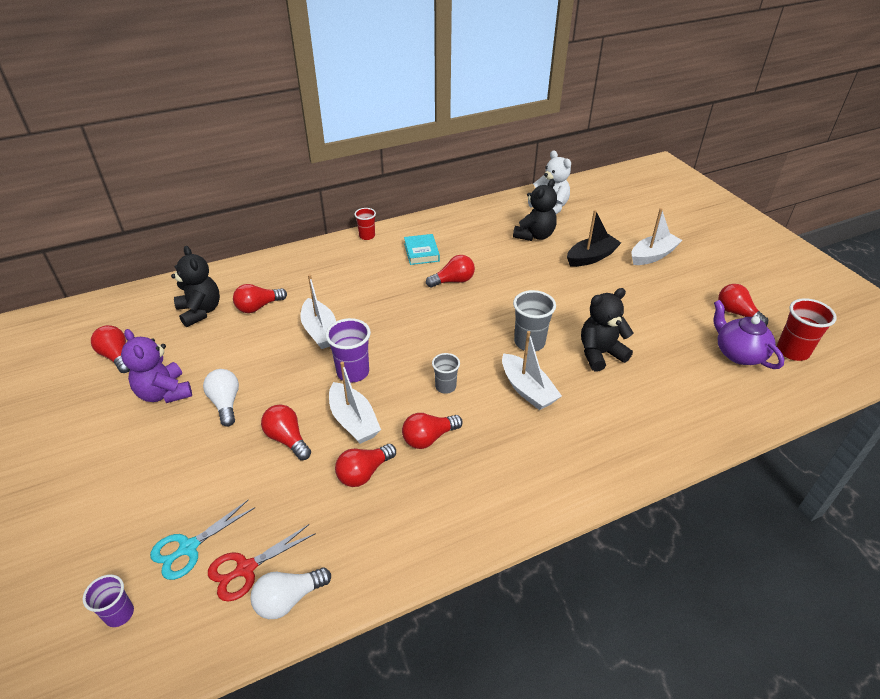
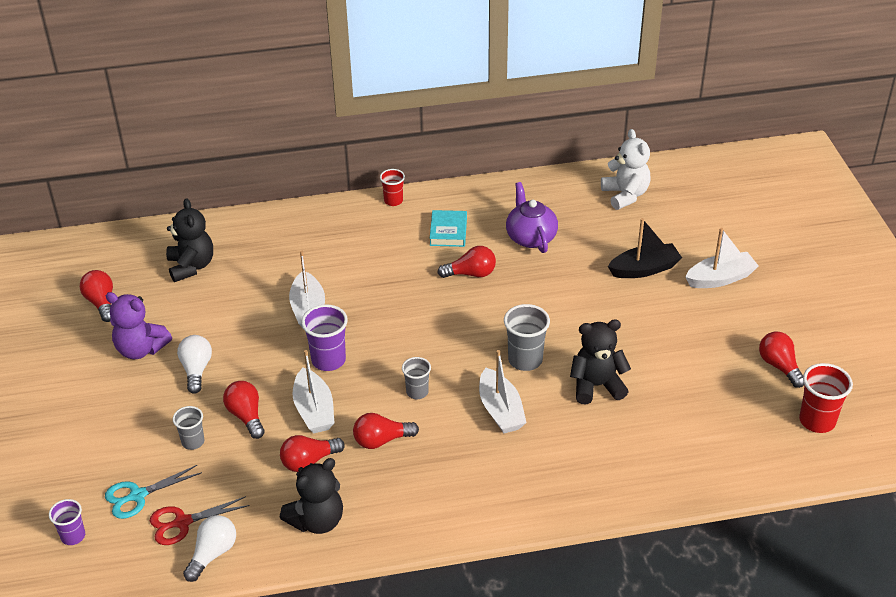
camera: 15 degrees right, 0 degrees up
(164, 393) = (141, 349): purple teddy bear -> purple teddy bear turned 45 degrees counterclockwise
(238, 476) = (193, 442): none -> grey cup
(258, 307) = (252, 271): red light bulb -> none
(288, 599) = (212, 554): white light bulb -> white light bulb turned 135 degrees clockwise
(534, 235) = (590, 230): black teddy bear -> black teddy bear (317, 520)
(738, 353) = (752, 412): purple teapot -> purple teapot (530, 237)

